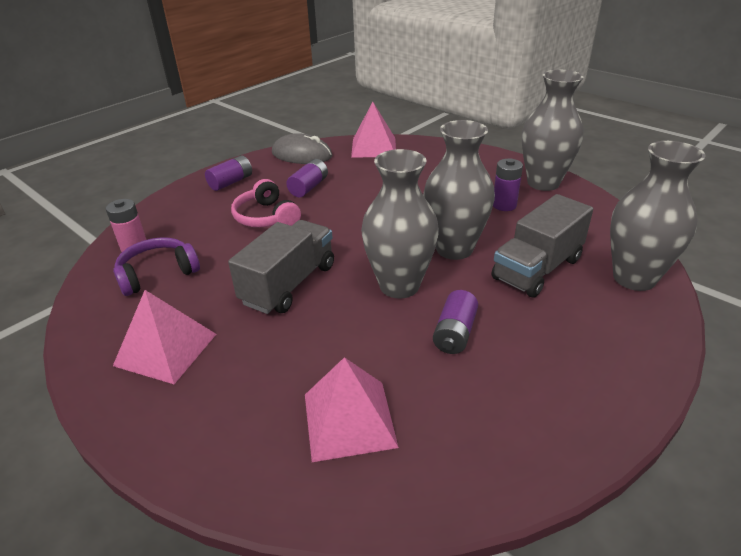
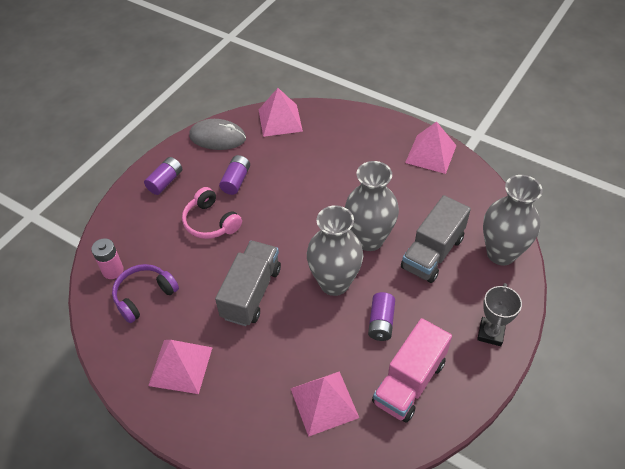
camera: 10 degrees left, 15 degrees up
(486, 410) = (409, 382): none -> pink truck
(504, 205) = (402, 185): purple battery -> none
(543, 183) = (430, 154): grey vase -> pink pyramid
(619, 364) = (490, 333): none -> grey trophy

